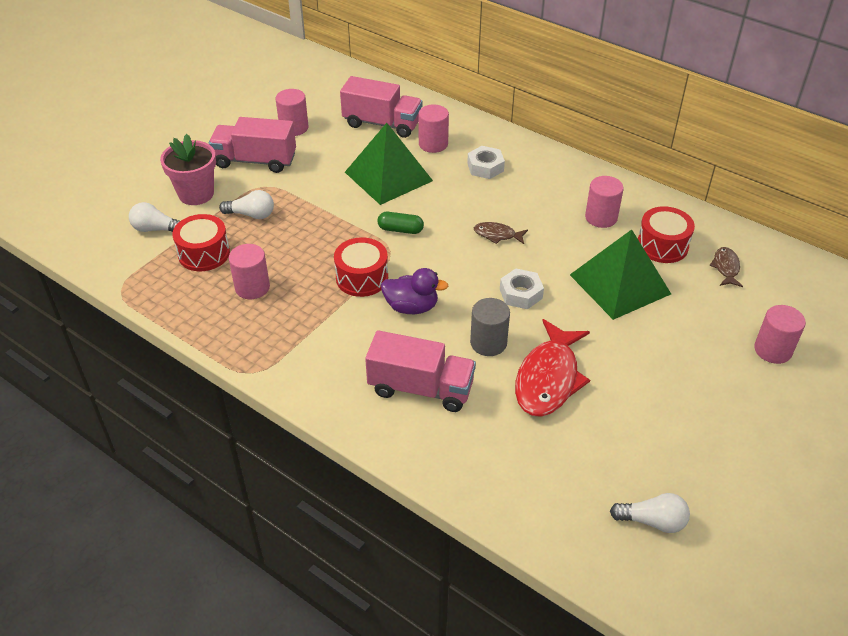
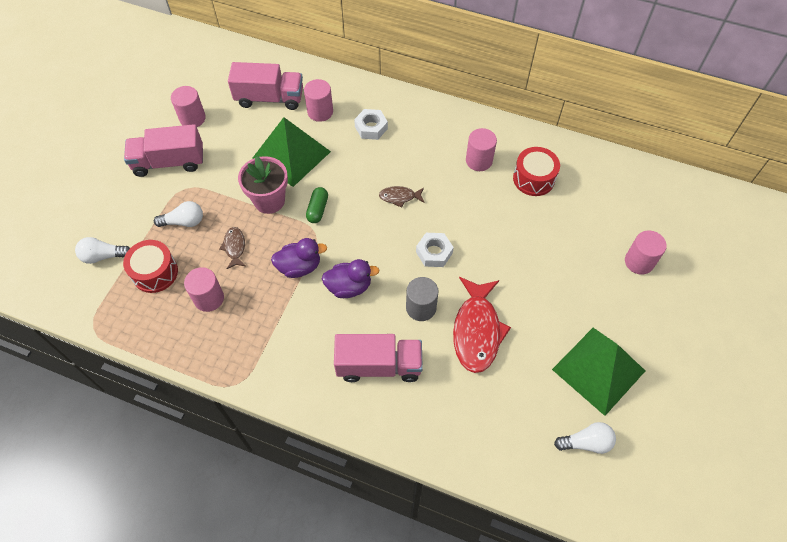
camera: 15 degrees left, 15 degrees up
(196, 194) = (127, 210): pink flower pot -> pink flower pot (269, 200)
(362, 278) = (299, 267): red drum -> purple duck
(400, 230) = (318, 209): green capsule -> green capsule turned 75 degrees counterclockwise
(620, 284) = (510, 225): green pyramid -> green pyramid (598, 370)
(726, 267) = (587, 190): brown fish -> brown fish (234, 247)

